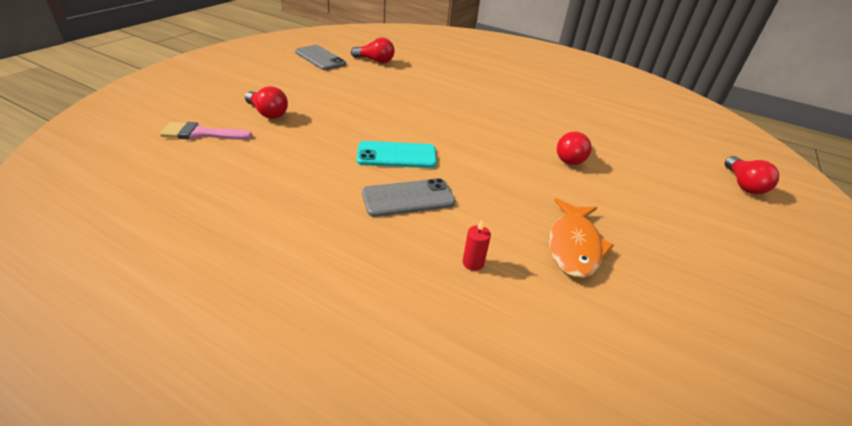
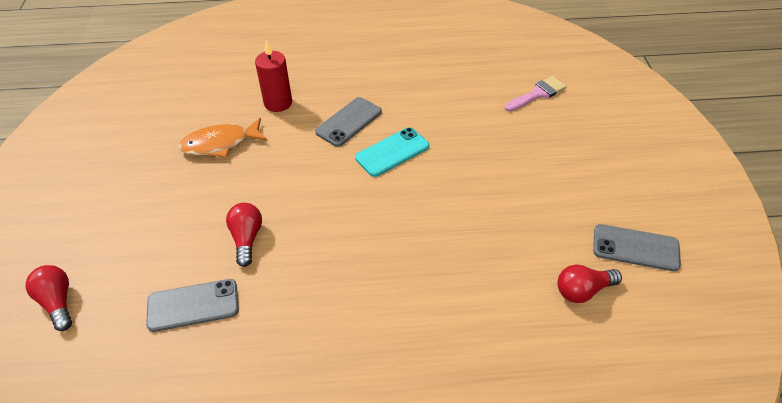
camera: 150 degrees right, 10 degrees up
(268, 113) = (535, 136): red light bulb -> none
(473, 263) = (278, 103): red candle -> red candle, size x2.00
(574, 246) = (220, 144): orange fish -> orange fish turned 90 degrees counterclockwise
(624, 142) = (193, 305): none -> grey phone

